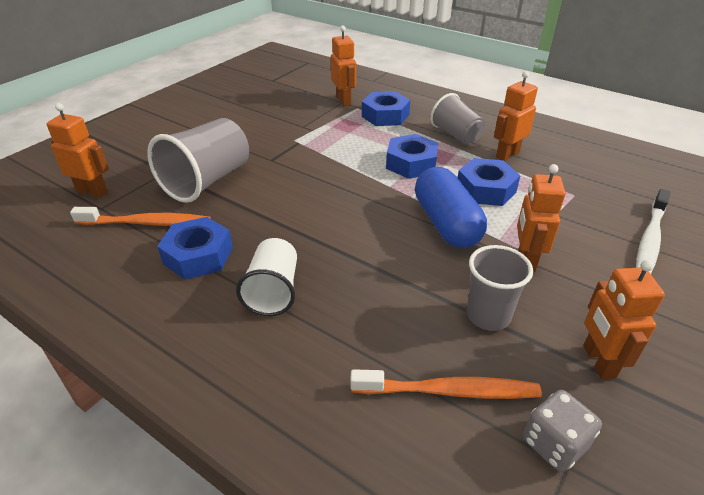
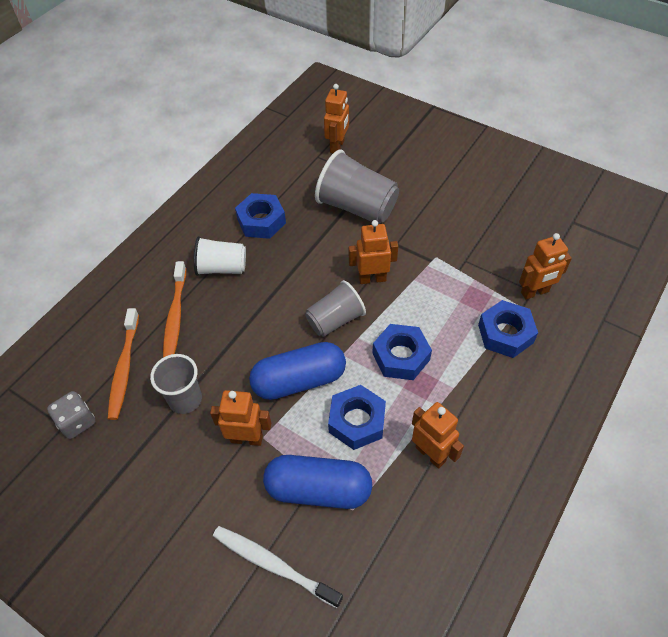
camera: 90 degrees right, 15 degrees up
(147, 223) = (299, 185): orange toothbrush -> orange toothbrush (175, 316)
(456, 135) = (469, 404): grey cup -> grey cup (335, 320)
(564, 212) = (318, 489): none -> blue capsule
(598, 361) = (133, 467): orange robot -> orange robot (372, 278)

